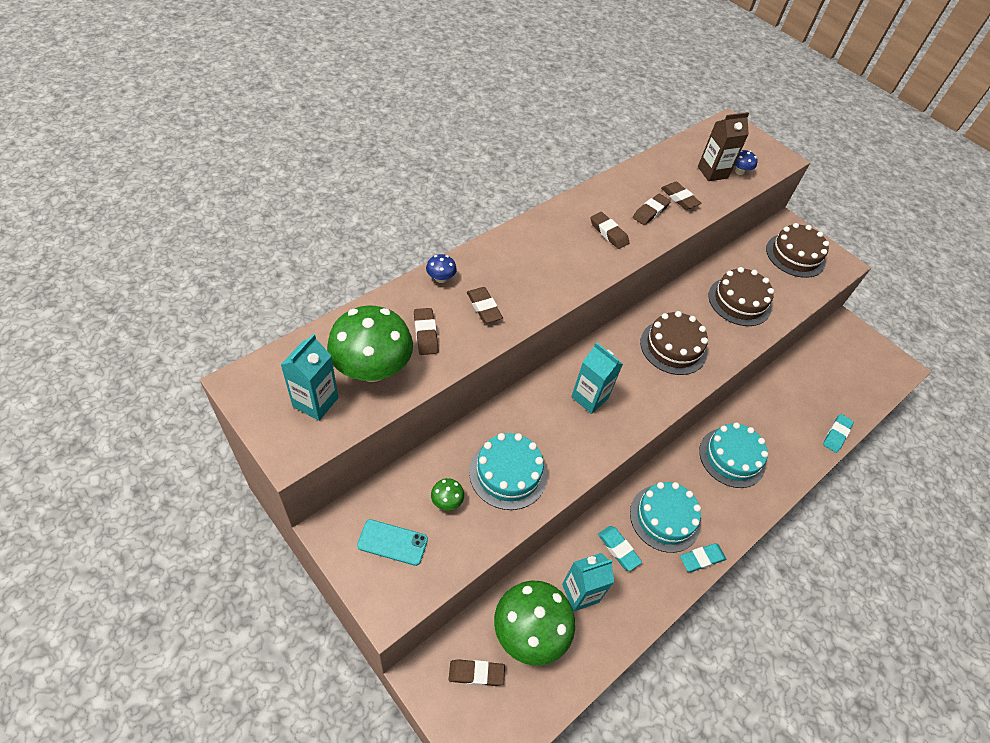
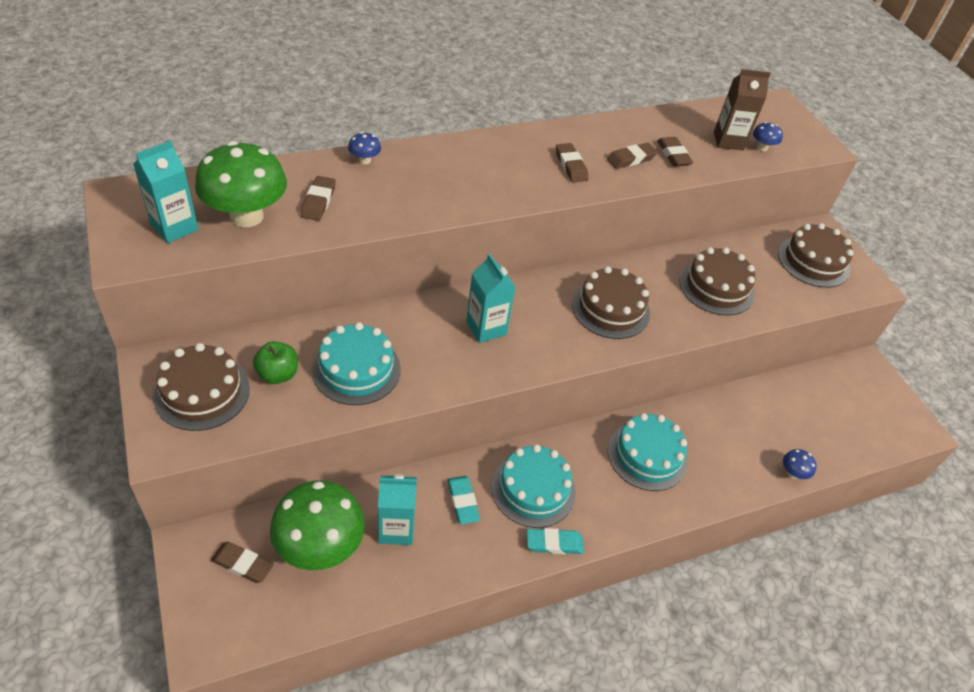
camera: 20 degrees right, 5 degrees down
(392, 542) = (202, 392): turquoise phone -> brown cake
(447, 501) = (278, 374): green mushroom -> green apple
(484, 307) = (392, 195): brown eraser -> none
(836, 435) = (793, 473): turquoise eraser -> blue mushroom

